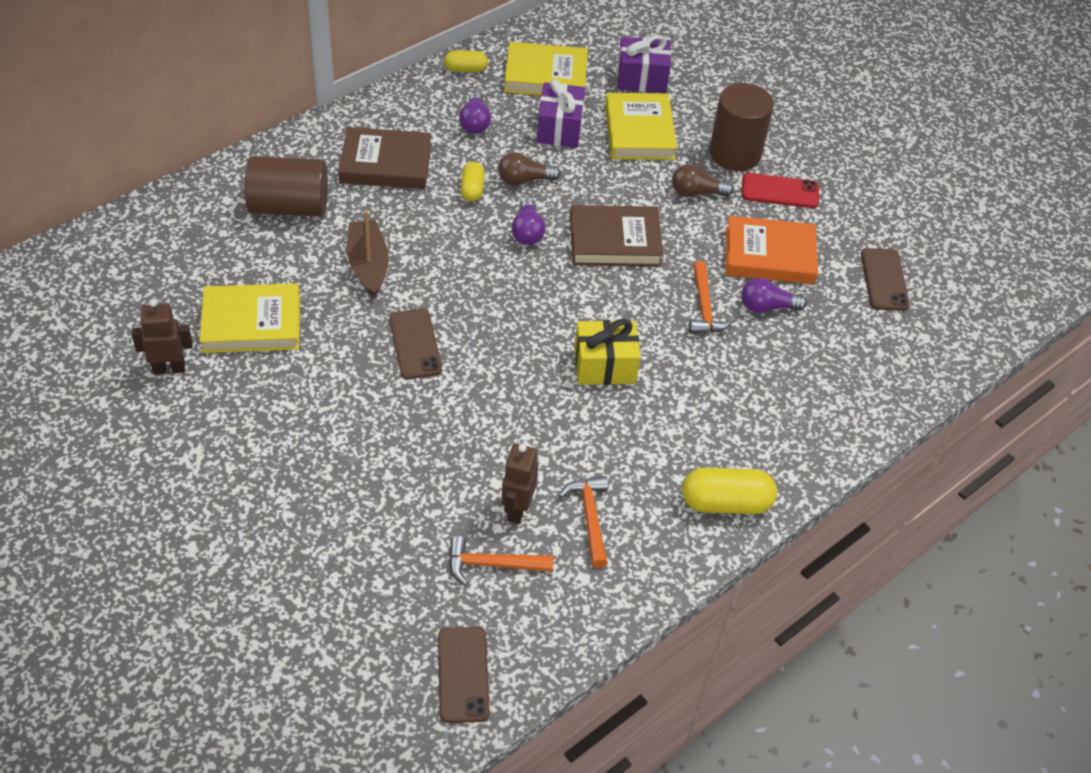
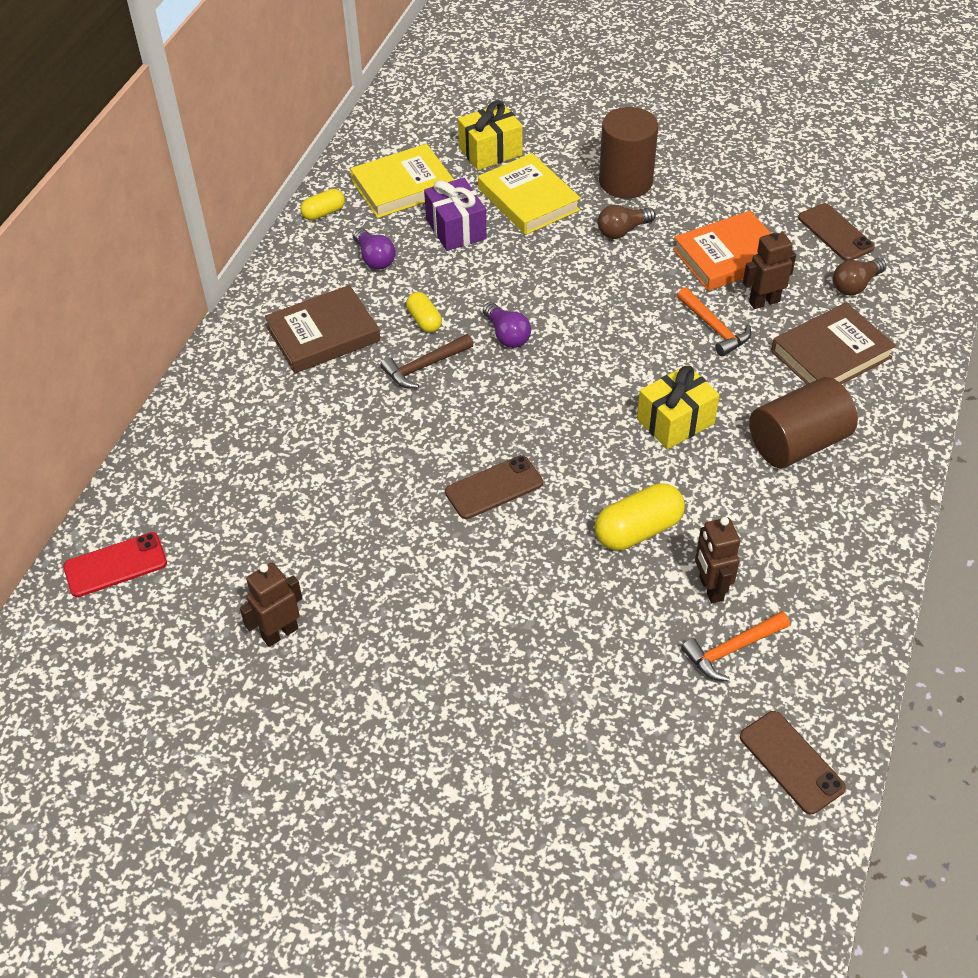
camera: 25 degrees left, 0 degrees up
(251, 323) = (324, 547): yellow book -> none
(289, 206) = (265, 419): brown cylinder -> brown cylinder (798, 443)
(368, 265) = (388, 436): brown boat -> none
(415, 344) = (494, 487): brown phone -> brown phone turned 75 degrees counterclockwise
(441, 225) = (424, 367): none -> brown hammer
(524, 180) = (464, 289): brown light bulb -> brown light bulb (855, 285)
(590, 517) = (776, 561): orange hammer -> none
(614, 241) = (590, 307): brown book -> brown book (831, 354)
(641, 79) = (490, 151): purple gift -> yellow gift
(726, 503) = (874, 487): yellow capsule -> yellow capsule (638, 530)
(767, 307) = (764, 302): purple light bulb -> brown robot
(780, 191) = (690, 197): red phone -> red phone (115, 565)

